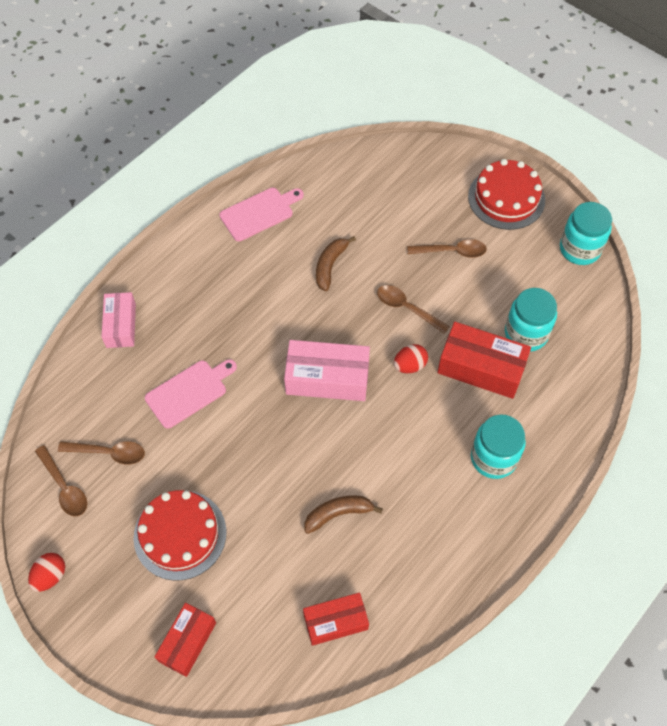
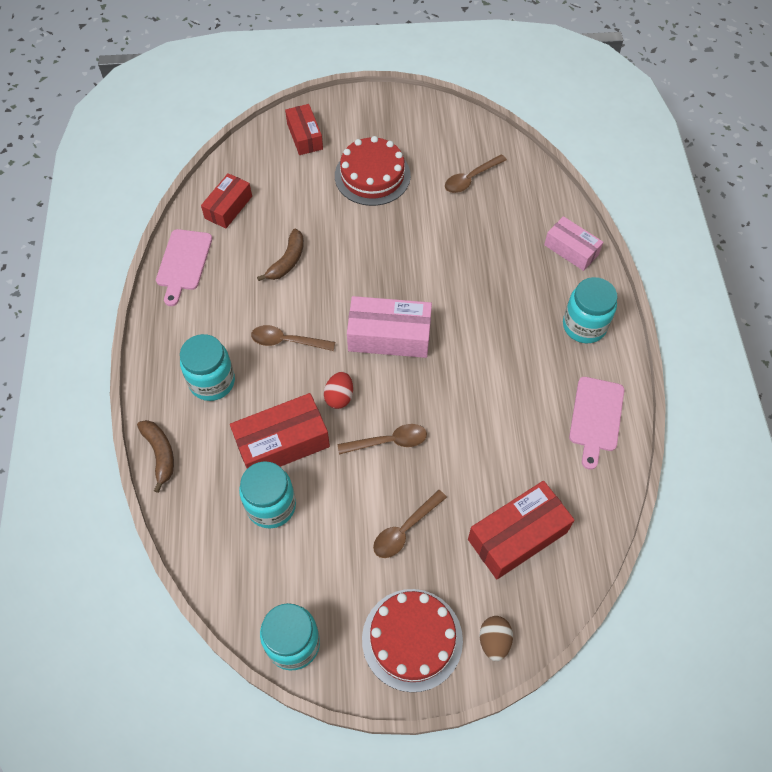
camera: 135 degrees right, 0 degrees up
(50, 576) = (418, 105): red egg -> none
(64, 487) = (470, 144): brown spoon -> brown spoon (287, 341)
(188, 268) = (584, 326): none -> turquoise jar
(189, 392) = (470, 249): pink cutting board -> pink cutting board (183, 263)
(327, 378) = (389, 336): pink box -> pink box turned 45 degrees clockwise
(330, 266) = (487, 423): brown banana -> brown banana (160, 454)
(388, 195) = (517, 536): none -> red box
(460, 163) = (494, 641): none -> brown egg

